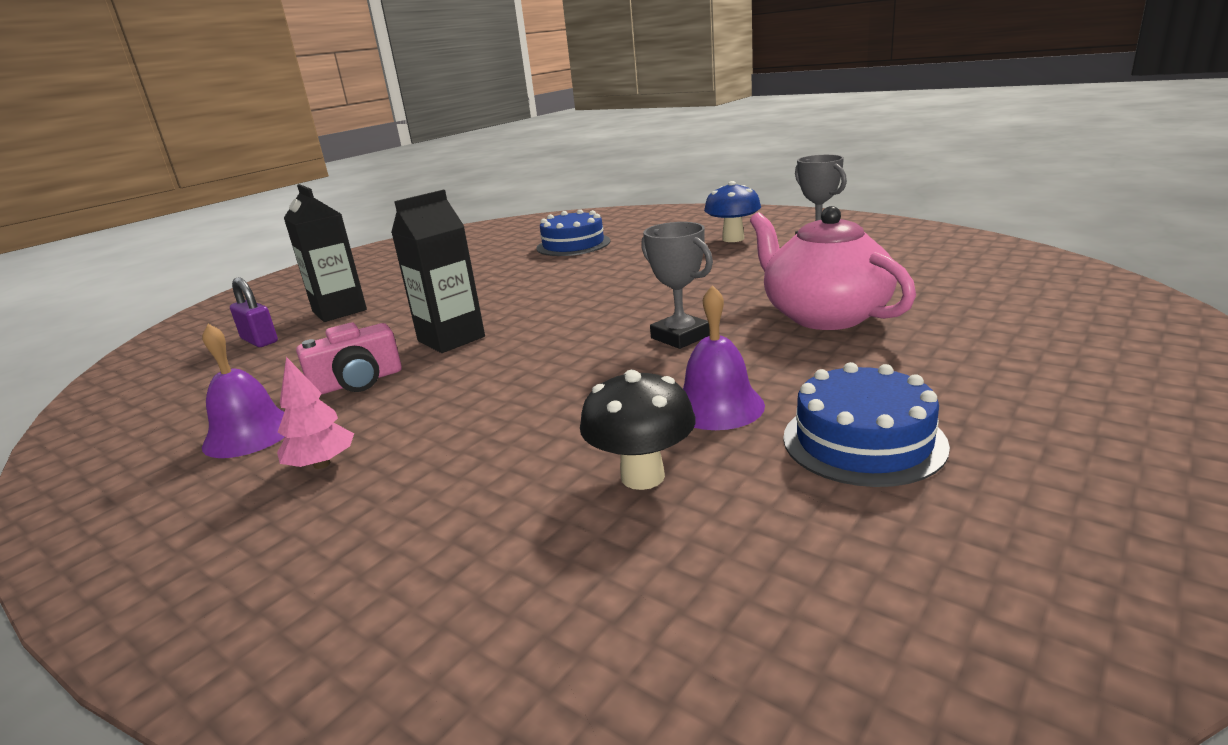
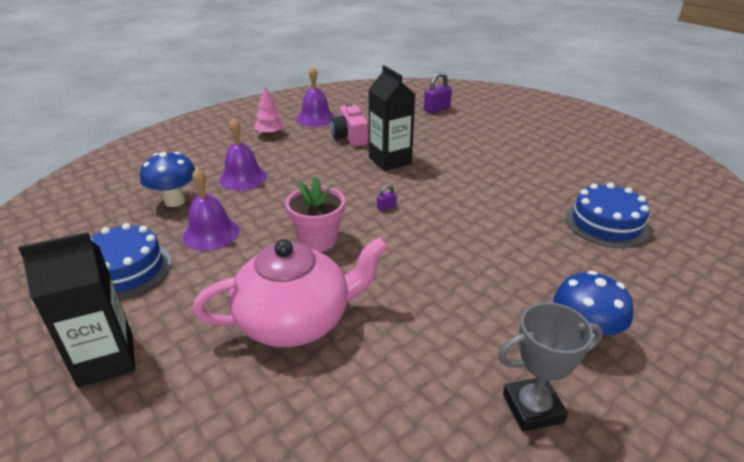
camera: 100 degrees right, 10 degrees up
(339, 311) = (474, 126): black carton -> black carton (106, 360)
(529, 435) = (243, 178): none -> purple bell
(583, 319) = (386, 207): none -> purple padlock
(642, 476) = (175, 201): black mushroom -> blue mushroom
(680, 337) = (318, 240): grey trophy -> pink flower pot

